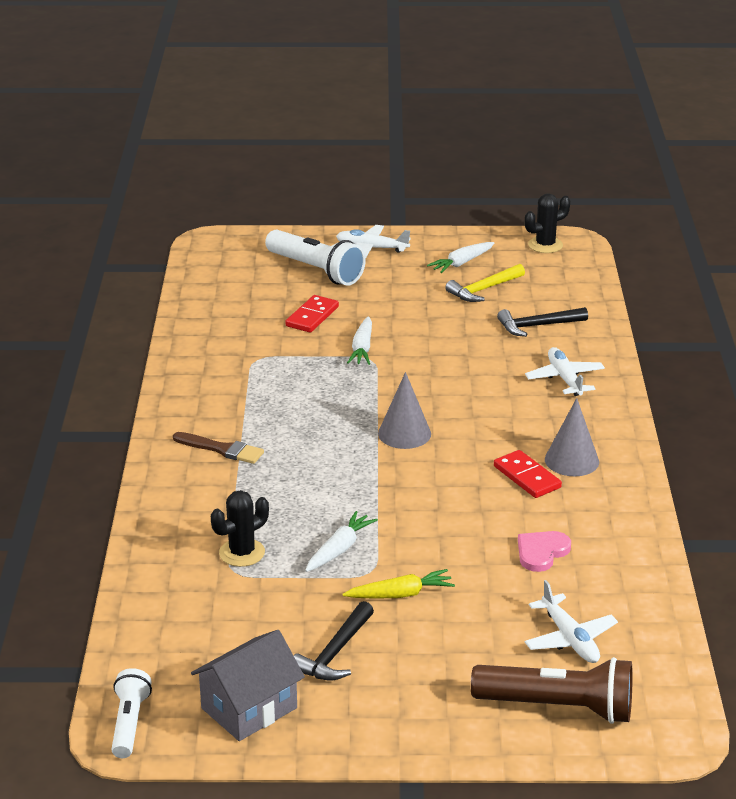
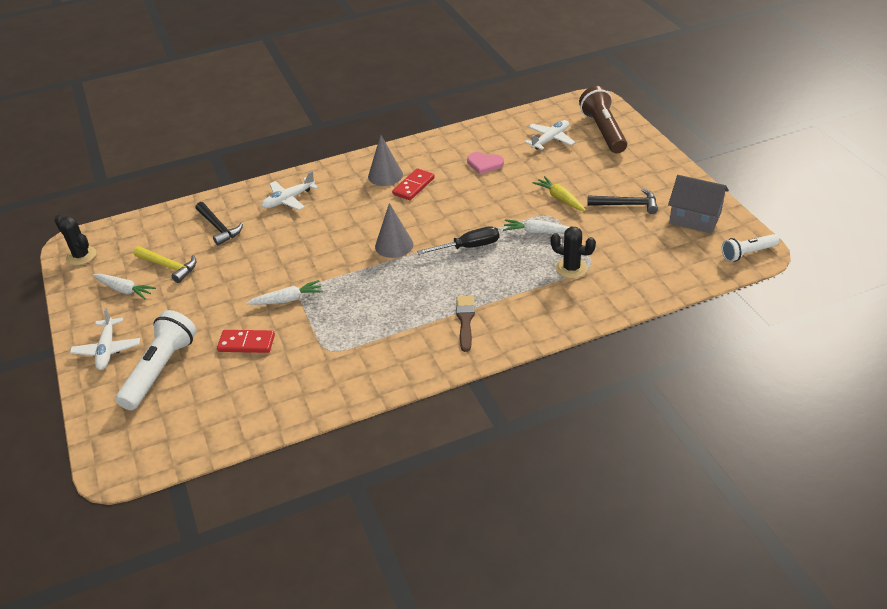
camera: 110 degrees left, 10 degrees up
(354, 486) = (468, 247): none -> black screwdriver

